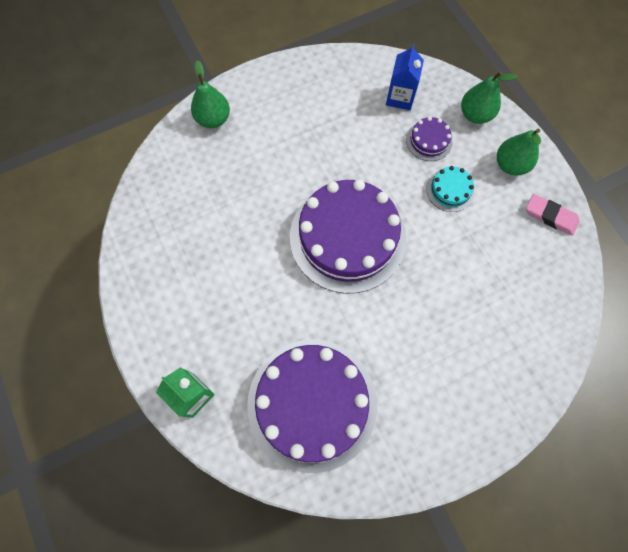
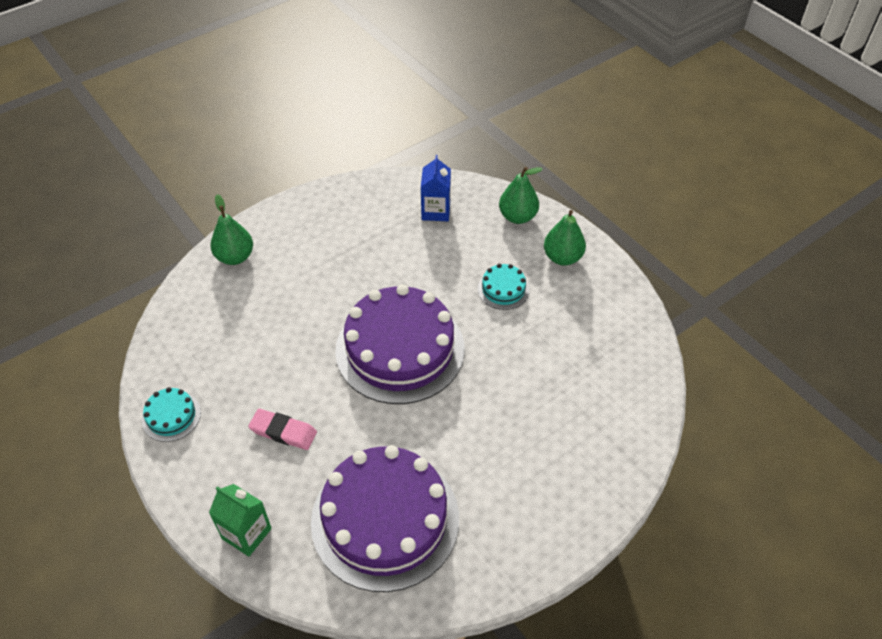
camera: 10 degrees left, 20 degrees down
(142, 271) = (171, 416): none -> turquoise cake
(429, 141) = (473, 246): purple cake -> none
(550, 216) = (613, 299): pink eraser -> pink eraser (283, 432)

